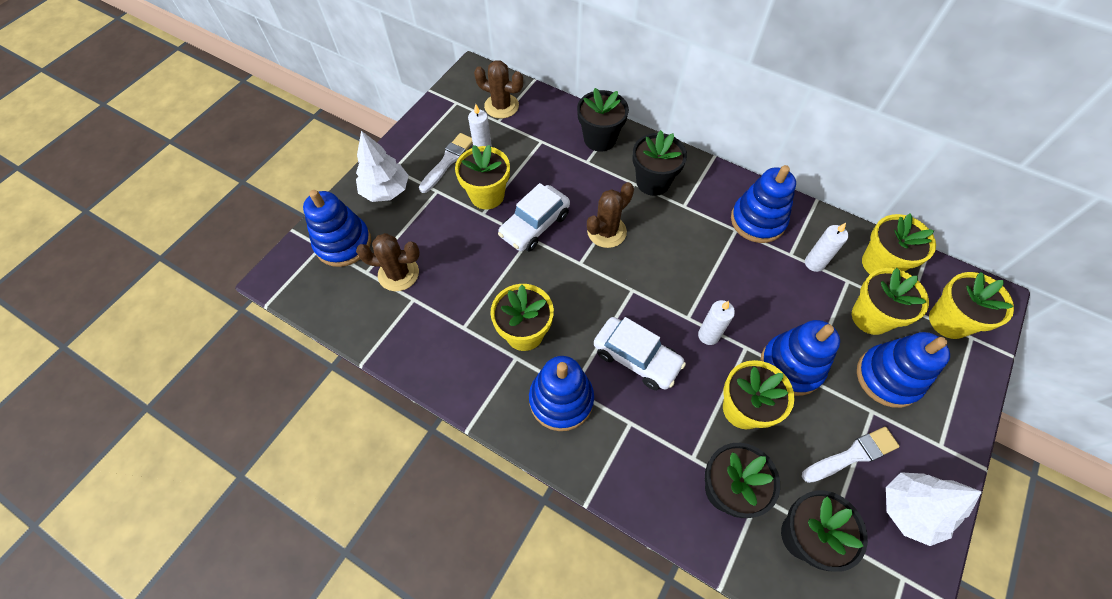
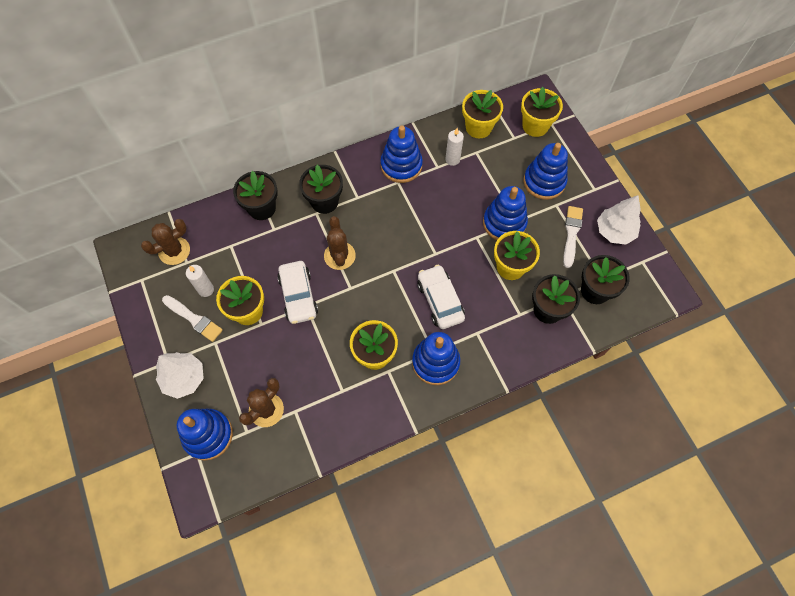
camera: 55 degrees left, 5 degrees up
(448, 161) = (194, 319): white brush -> white brush turned 150 degrees clockwise
(636, 358) = (440, 301): white car -> white car turned 90 degrees counterclockwise
(708, 335) = (455, 251): white candle -> none
(871, 317) = (505, 160): yellow flower pot -> none

